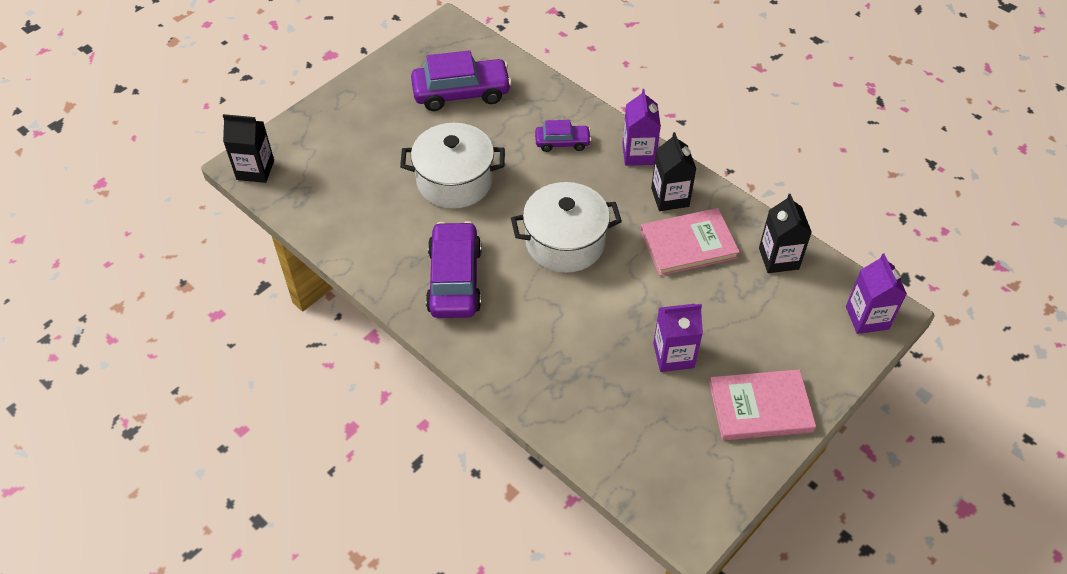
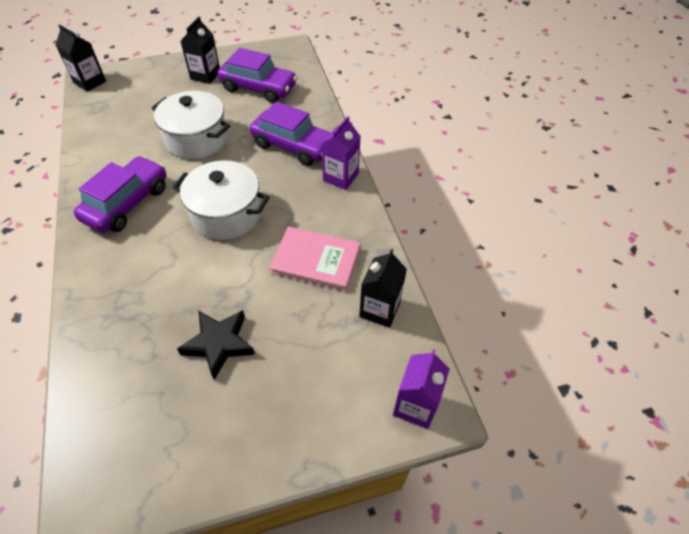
camera: 30 degrees right, 0 degrees up
(562, 142) = (293, 146): purple car -> purple car, size x1.83
(670, 197) = (335, 218): black carton -> black carton (205, 75)
(673, 355) = (219, 344): purple carton -> black star
(760, 407) = (246, 433): pink book -> none

